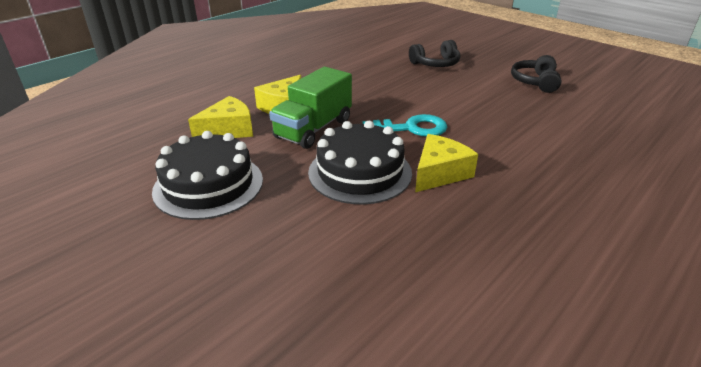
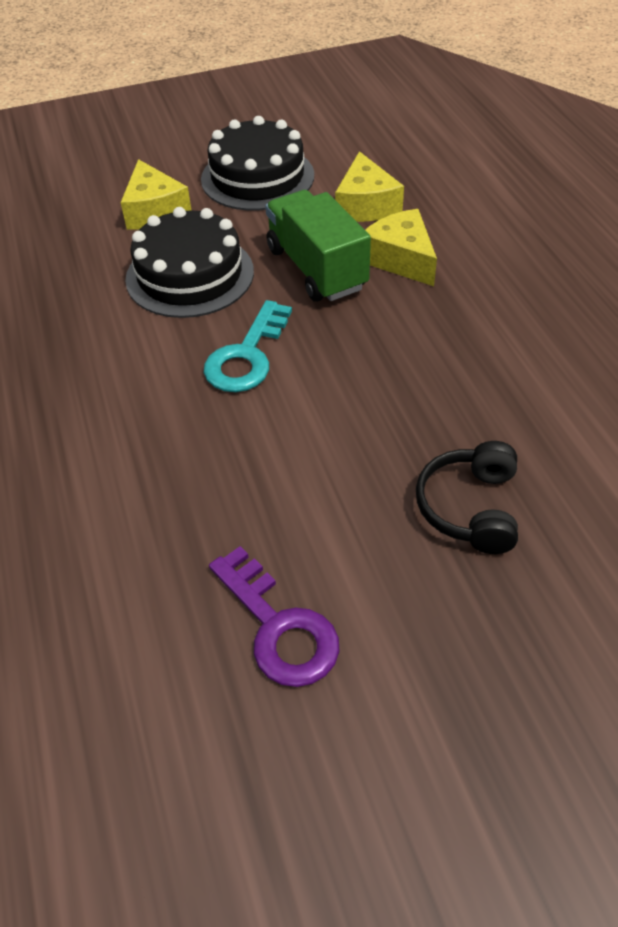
camera: 120 degrees right, 15 degrees up
(439, 173) = (130, 334): yellow cheese -> yellow cheese (155, 211)
(535, 82) = (278, 627): black headphones -> purple key

